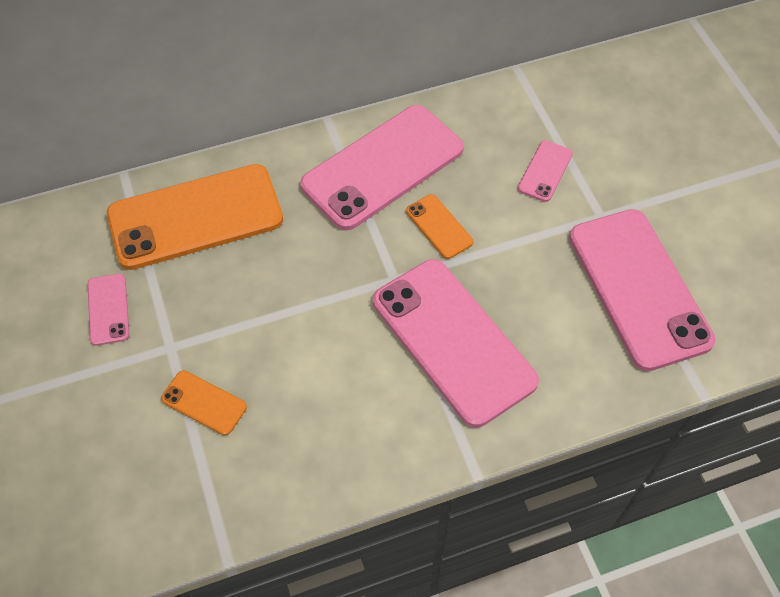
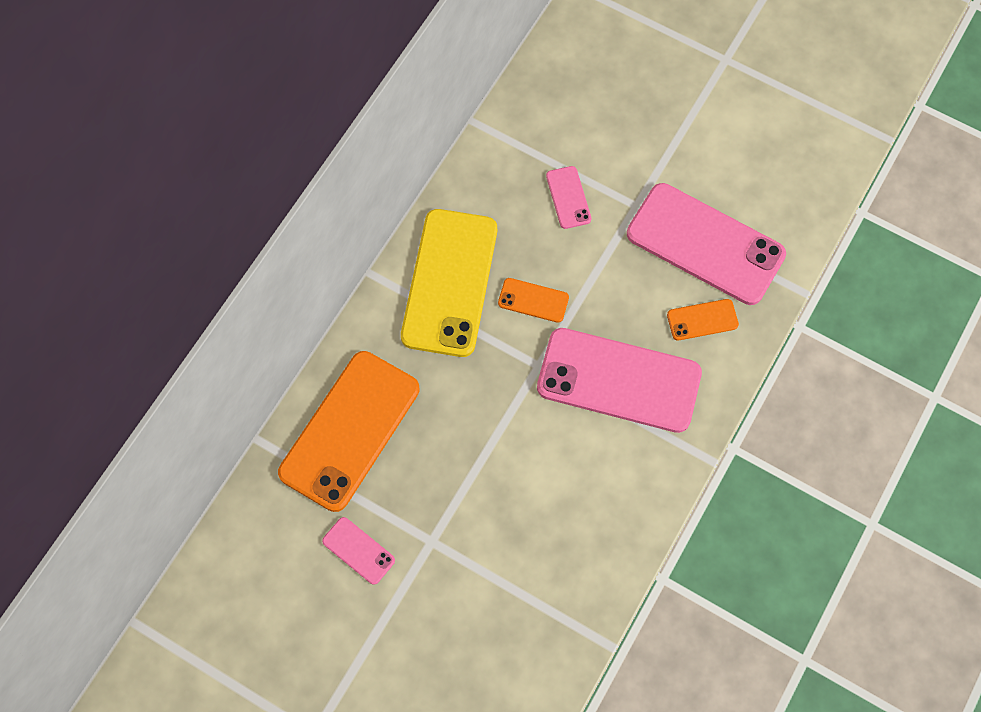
camera: 40 degrees left, 10 degrees up
(204, 403) = (494, 560): orange phone -> orange phone (702, 320)
(383, 167) = (450, 283): pink phone -> yellow phone

